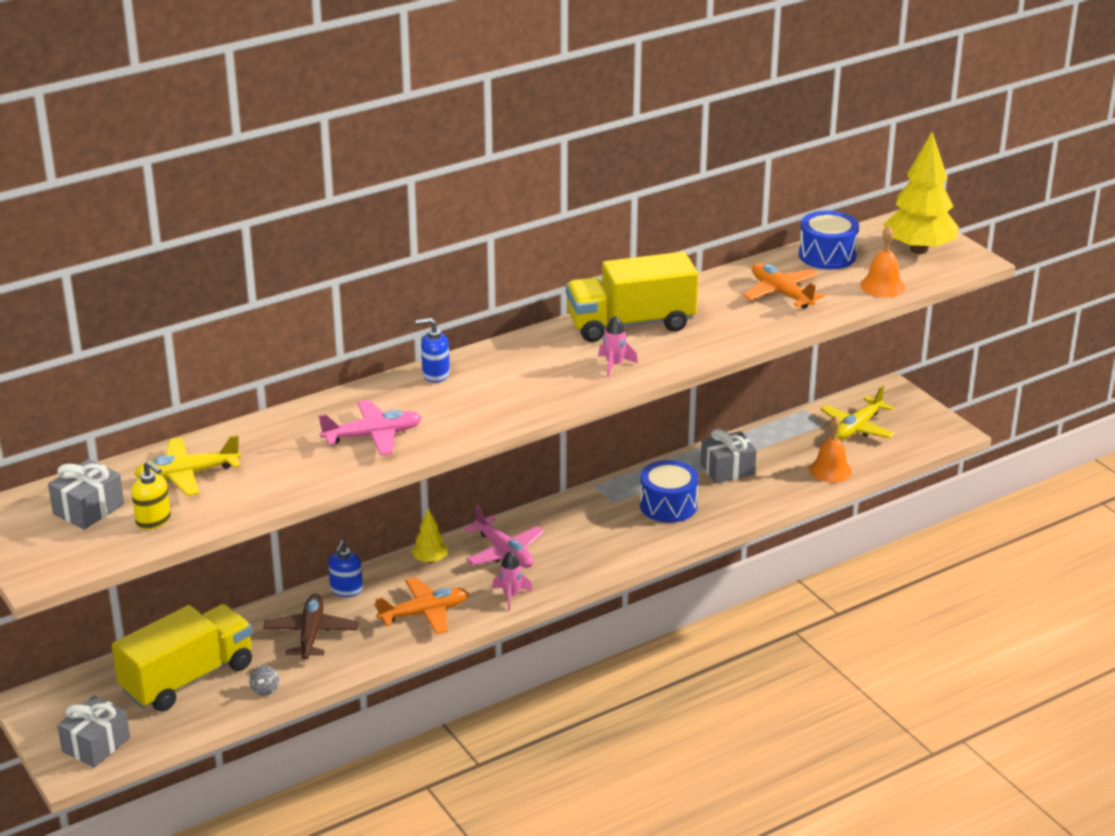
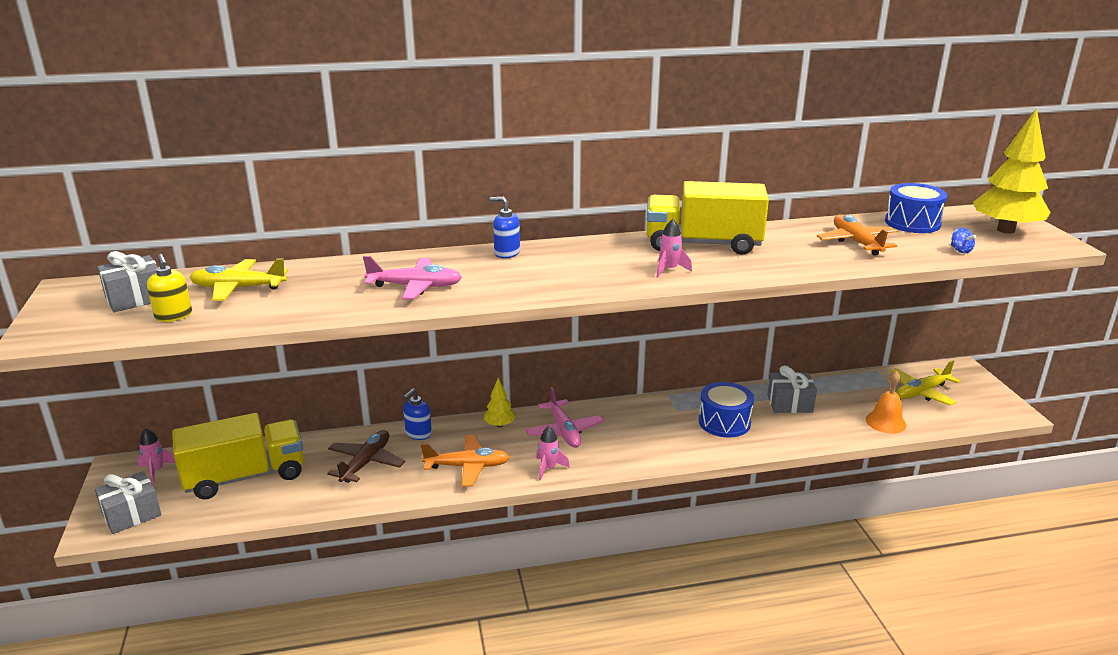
camera: 20 degrees right, 5 degrees down
(79, 695) = (156, 471): none -> pink rocket
(265, 689) = (295, 501): grey spinning top -> none
(882, 286) = (960, 250): orange bell -> blue spinning top

